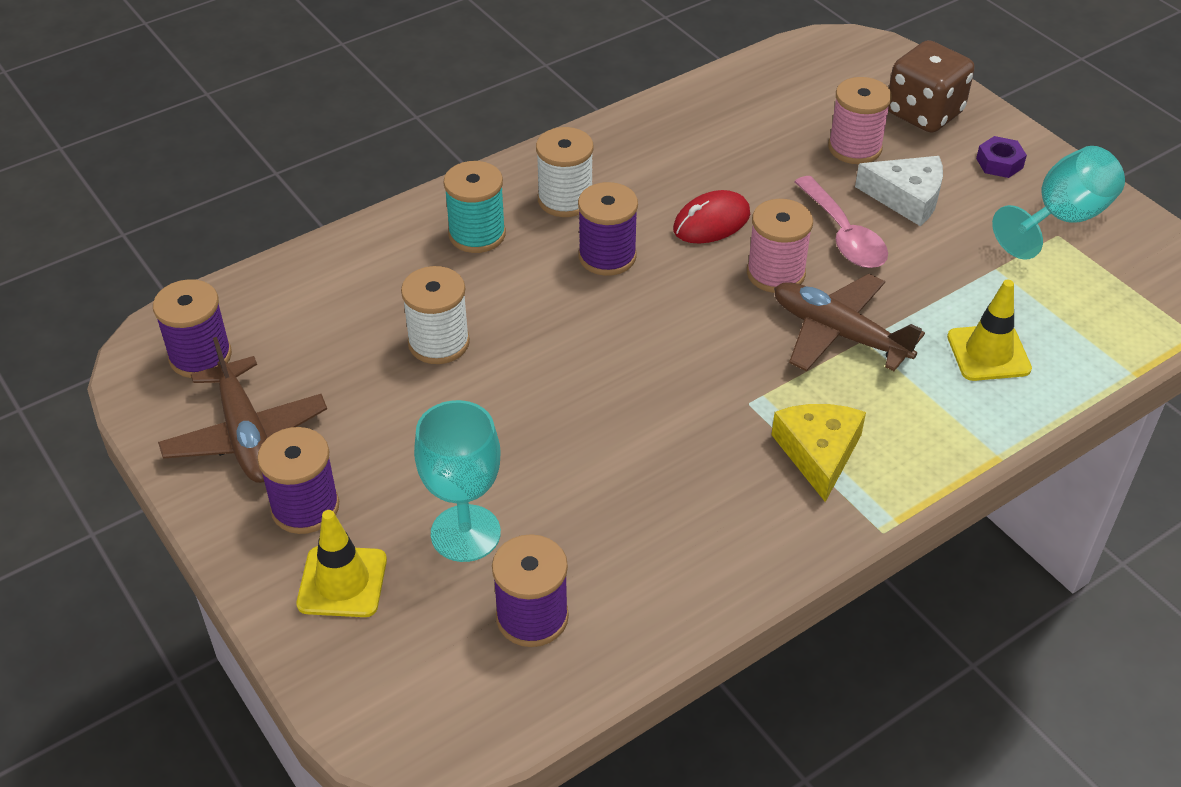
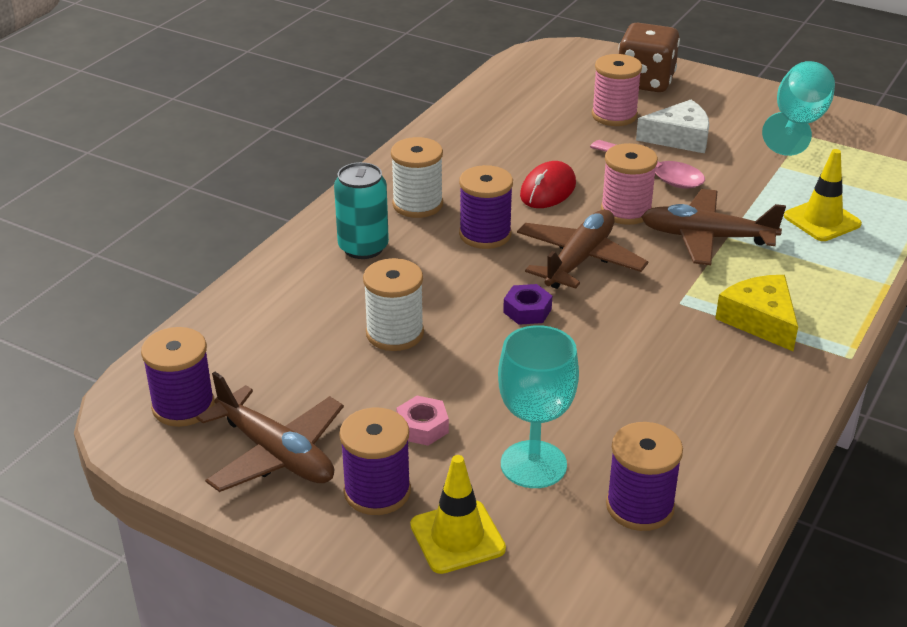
camera: 25 degrees left, 10 degrees down
(392, 455) = (422, 427): none -> pink nut
(477, 234) = (363, 247): turquoise spool -> turquoise can
(681, 317) = (579, 260): none -> brown plane
(999, 163) = (725, 100): purple nut -> purple nut (527, 310)

